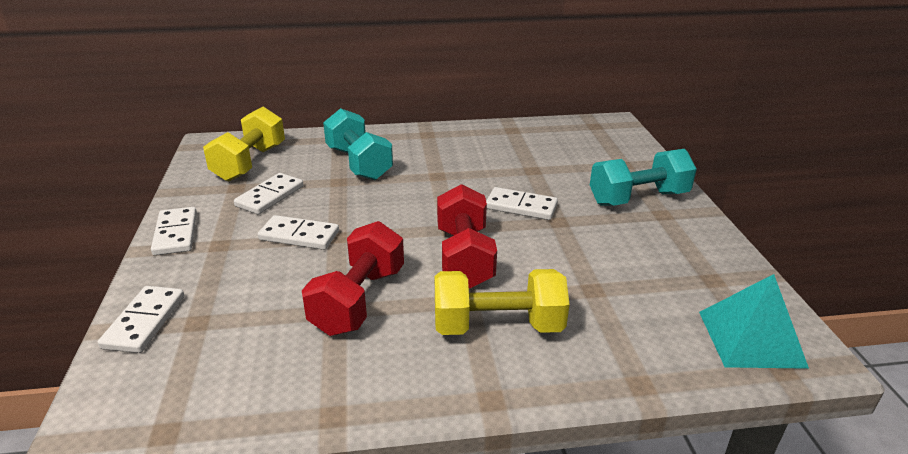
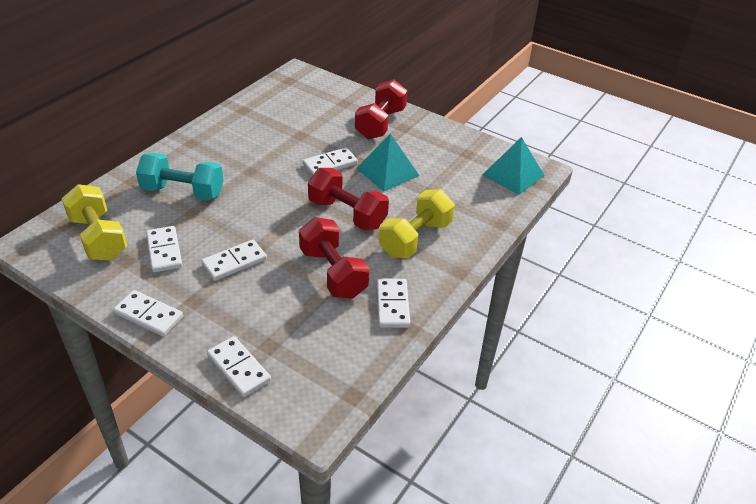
camera: 50 degrees left, 10 degrees up
(358, 375) = (392, 305): none -> white domino
(574, 244) = (387, 172): none -> turquoise pyramid
(638, 198) = (380, 123): turquoise dumbbell -> red dumbbell

